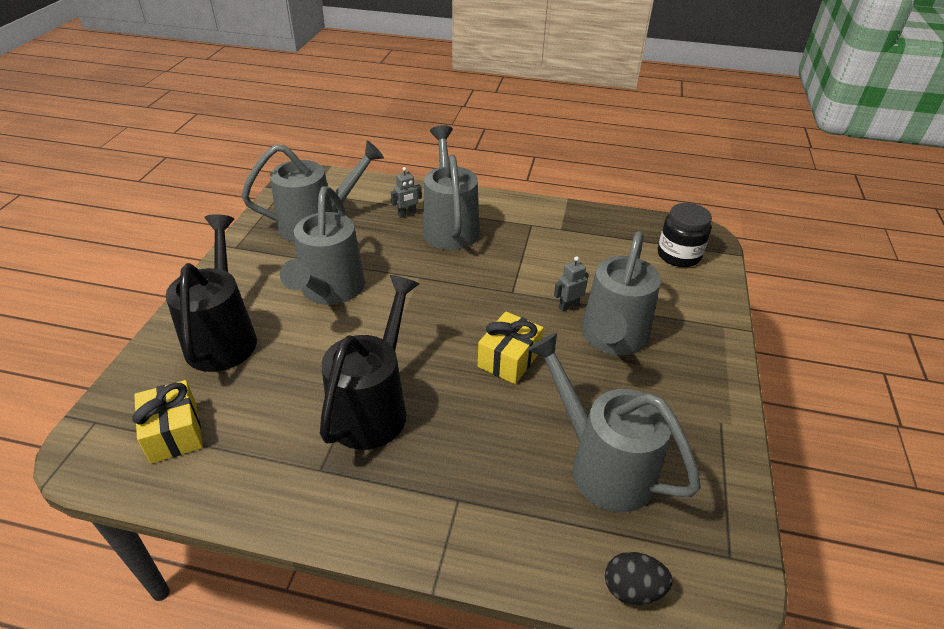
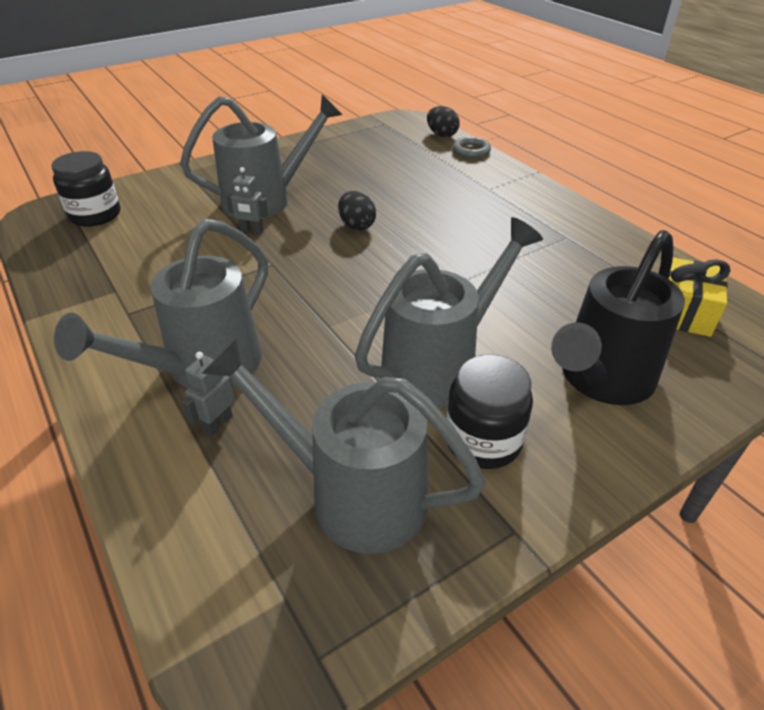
camera: 135 degrees left, 0 degrees up
(275, 270) = (483, 441): none -> black jar
(373, 407) = (496, 249): black watering can -> none
(407, 214) = (217, 424): grey robot -> grey robot turned 75 degrees counterclockwise
(509, 359) = (356, 225): yellow gift -> black egg
(555, 574) = (471, 151): none -> grey ring
(602, 465) = (387, 163): grey watering can -> none

